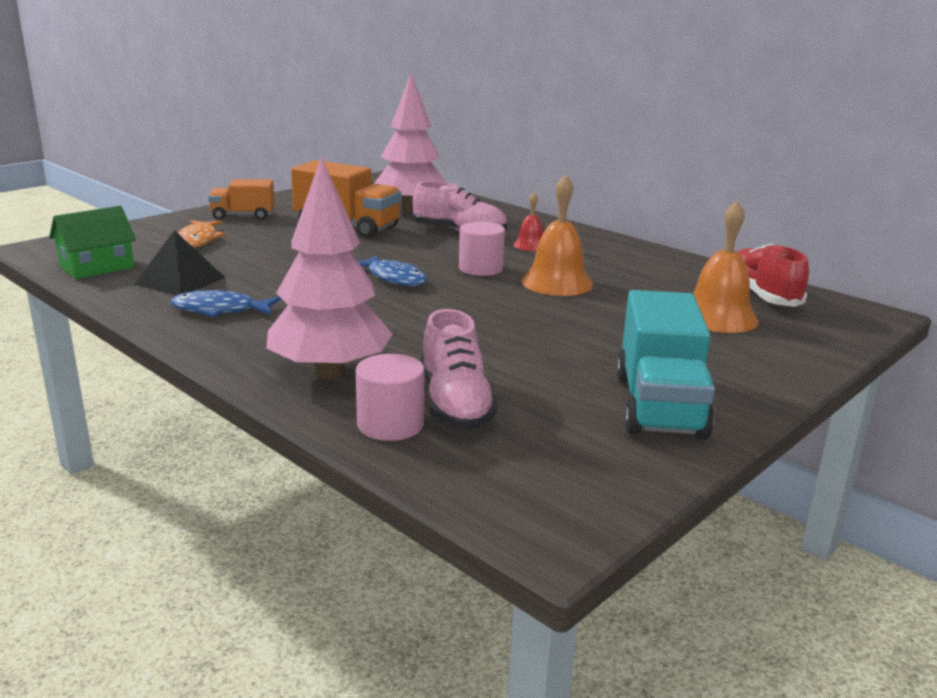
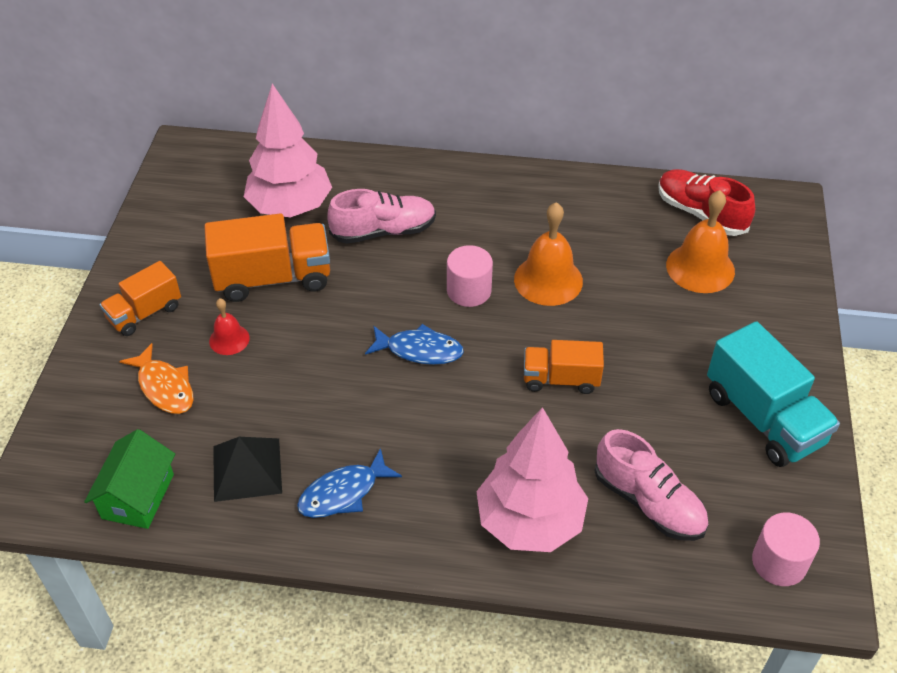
camera: 35 degrees left, 25 degrees up
(390, 424) = (635, 555): pink cylinder -> pink cylinder (779, 562)
(486, 323) = (560, 379): none -> orange truck
(530, 245) = (465, 222): red bell -> red bell (229, 339)

